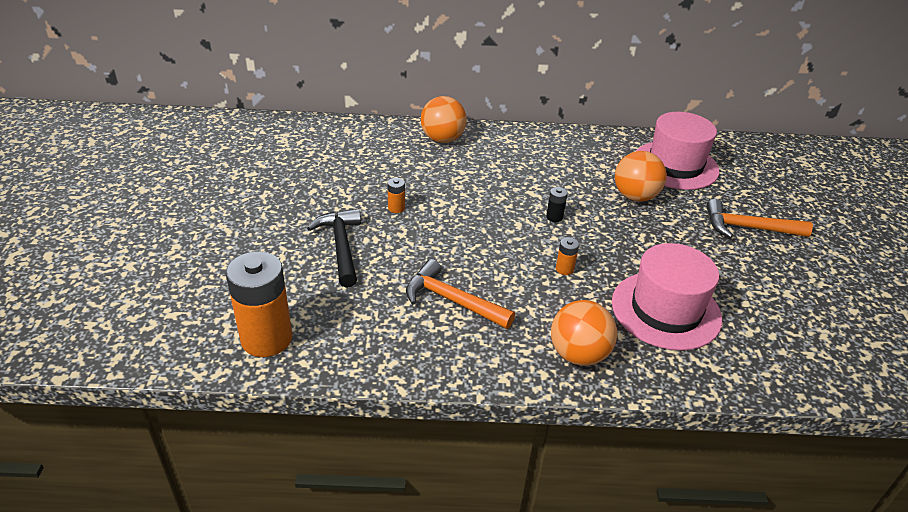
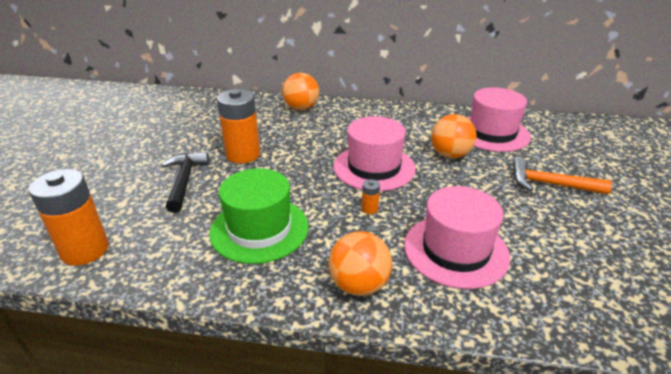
camera: 10 degrees right, 5 degrees down
(396, 208) = (243, 154): orange battery -> orange battery, size x2.41
(452, 301) = (259, 229): orange hammer -> green hat
(554, 217) = (374, 167): black battery -> pink hat

